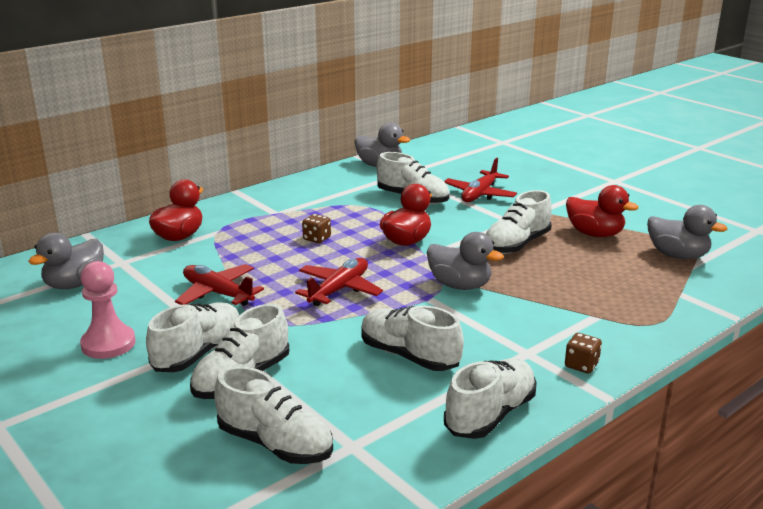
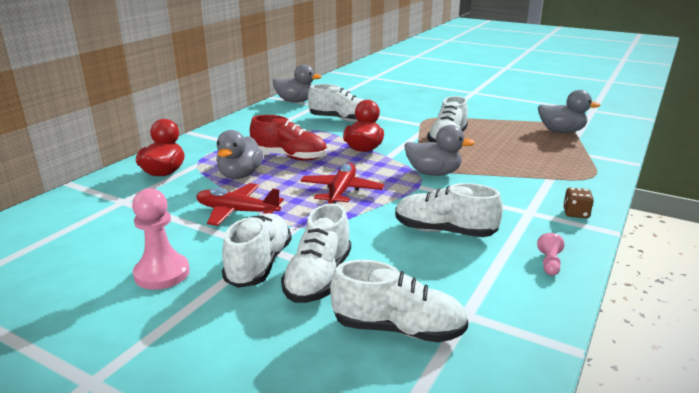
camera: 20 degrees left, 0 degrees up
(75, 284) = (87, 227): grey duck -> grey duck (240, 175)
(317, 238) = (289, 157): brown dice -> red shoe
(479, 194) = (389, 111): red plane -> none
(490, 415) = (549, 263): white shoe -> pink pawn
(595, 234) = (494, 126): red duck -> none

